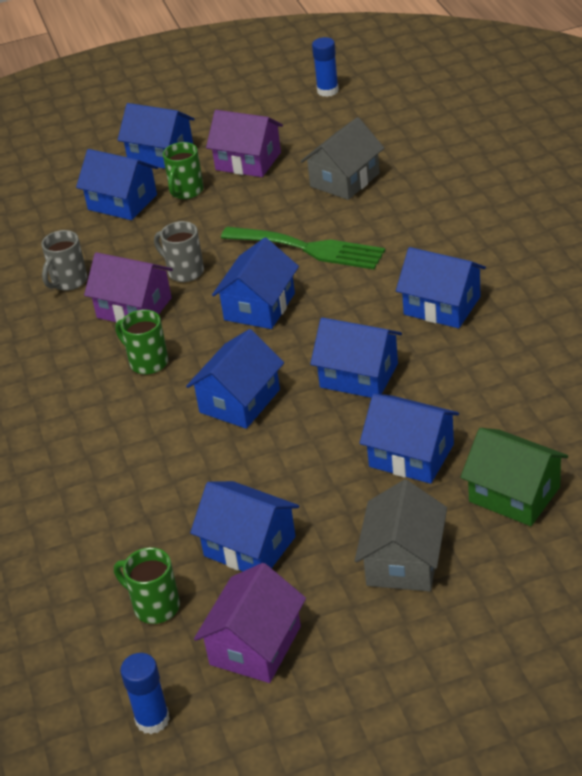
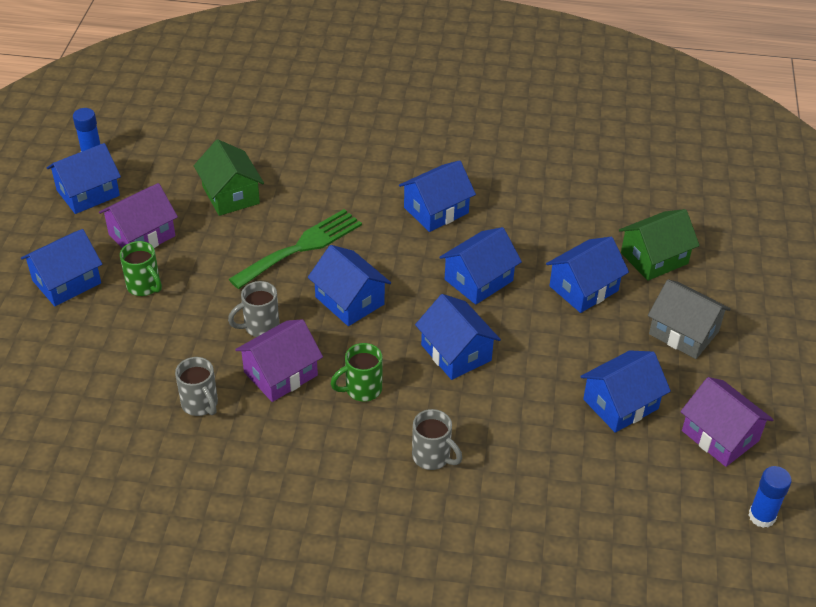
camera: 70 degrees left, 5 degrees up
(90, 440) = (432, 457): none -> grey mug
(122, 202) = (115, 330): blue house -> blue house (88, 193)
(154, 606) = (650, 478): green mug -> none
(345, 180) = (231, 195): grey house -> green house

